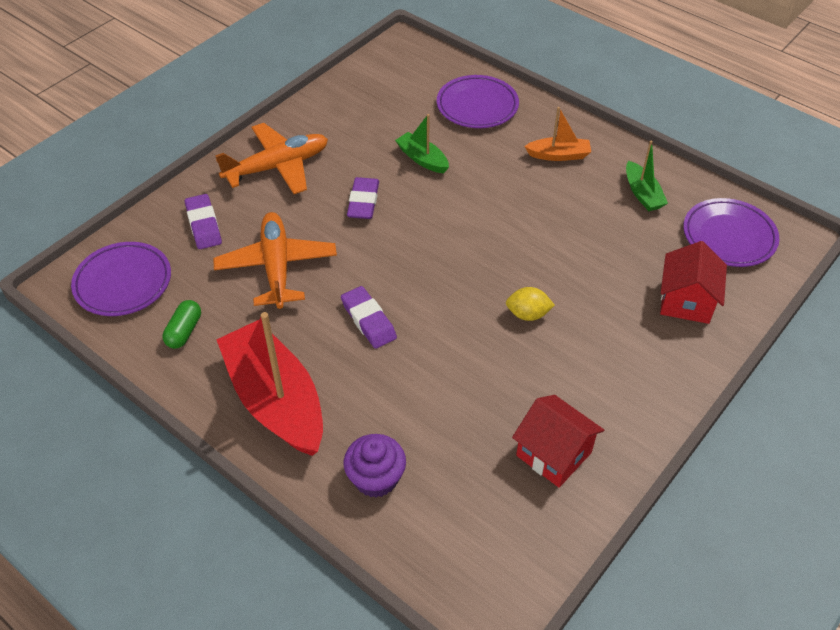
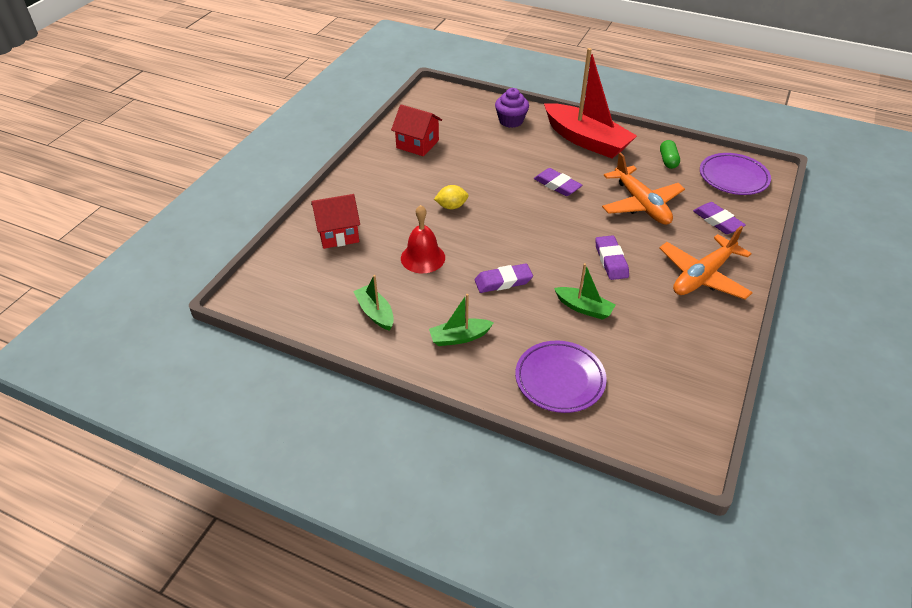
camera: 165 degrees right, 5 degrees down
(495, 201) = (503, 281): none -> purple eraser
(558, 155) = (459, 337): orange boat -> green boat
(580, 247) = (423, 257): none -> red bell
(686, 301) = (338, 234): red house -> red house turned 75 degrees clockwise
(729, 236) = (300, 288): purple plate -> none

